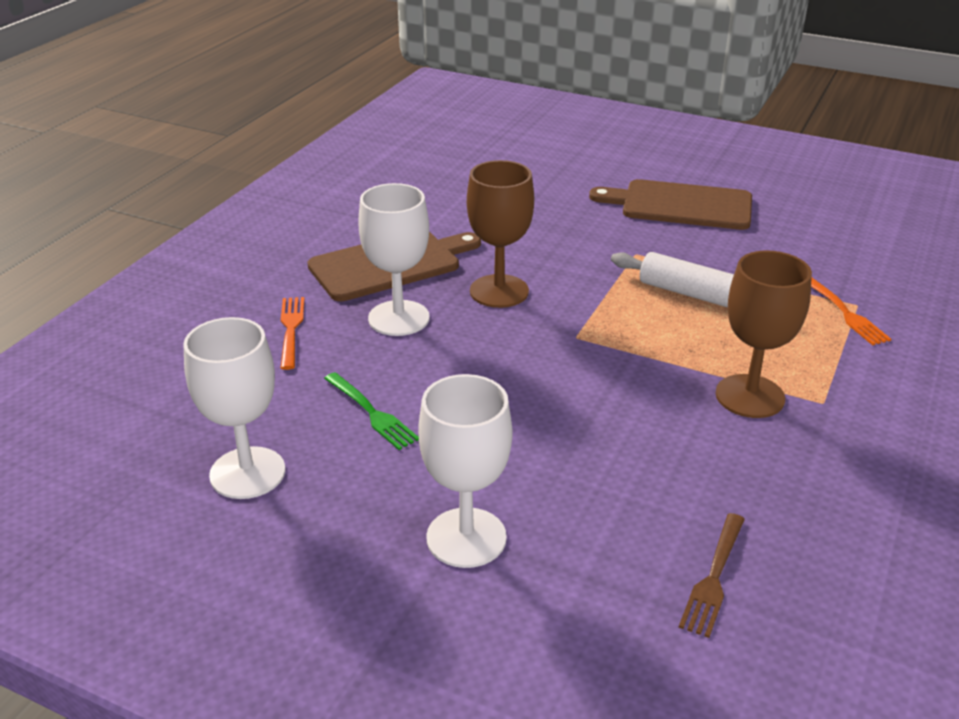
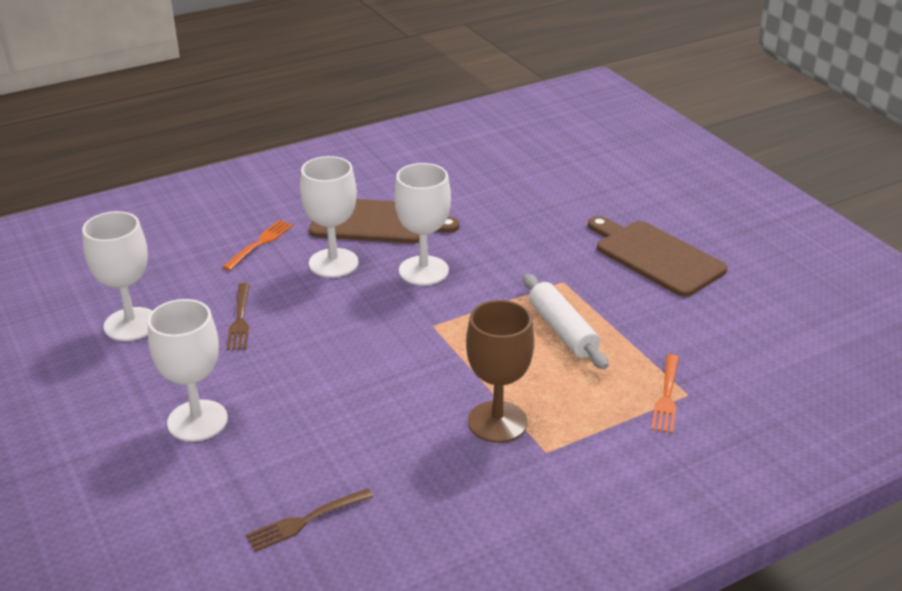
camera: 35 degrees right, 0 degrees up
(371, 413) = (240, 319): green fork -> brown fork
(499, 291) = (423, 271): brown goblet -> white goblet

